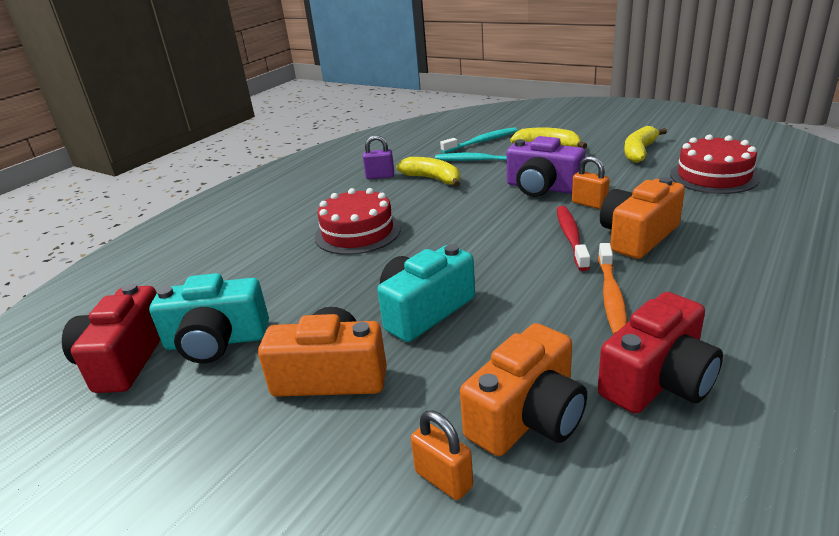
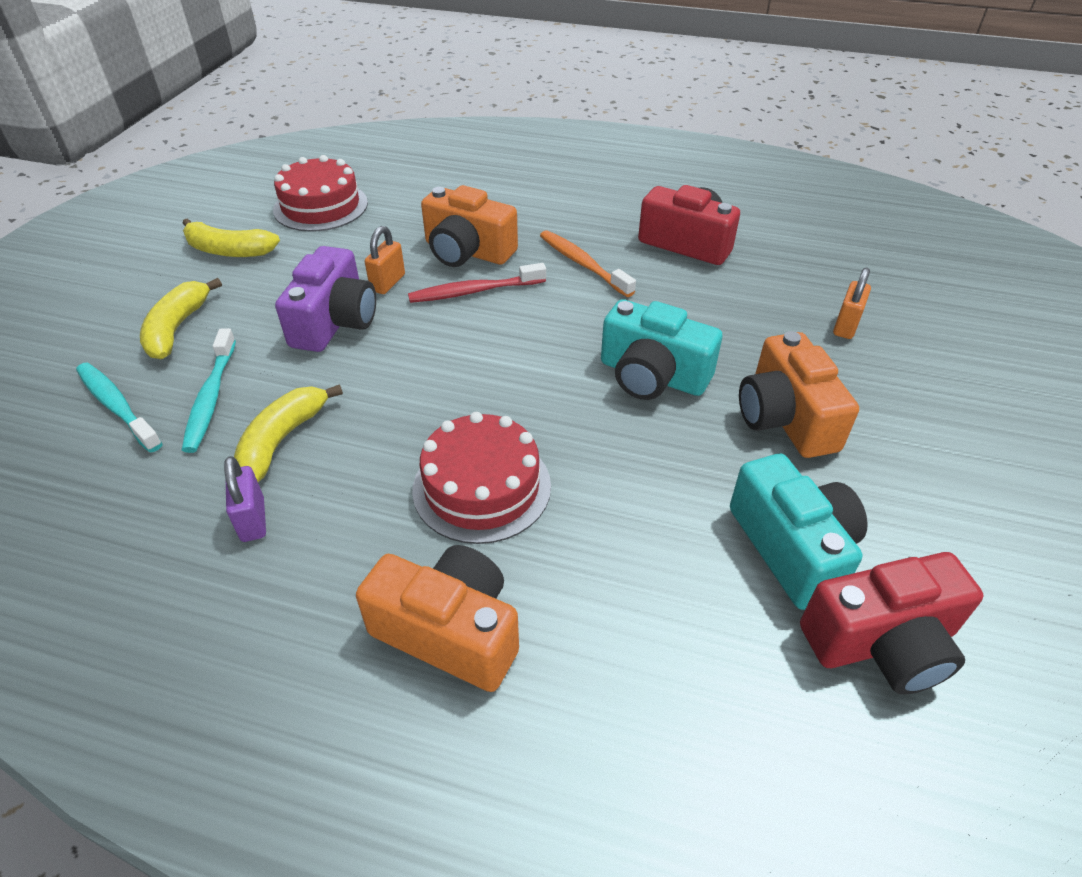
camera: 110 degrees left, 15 degrees up
(528, 417) = (761, 296): orange camera -> orange camera (450, 631)
(611, 296) = (583, 264): orange toothbrush -> orange toothbrush turned 120 degrees counterclockwise

